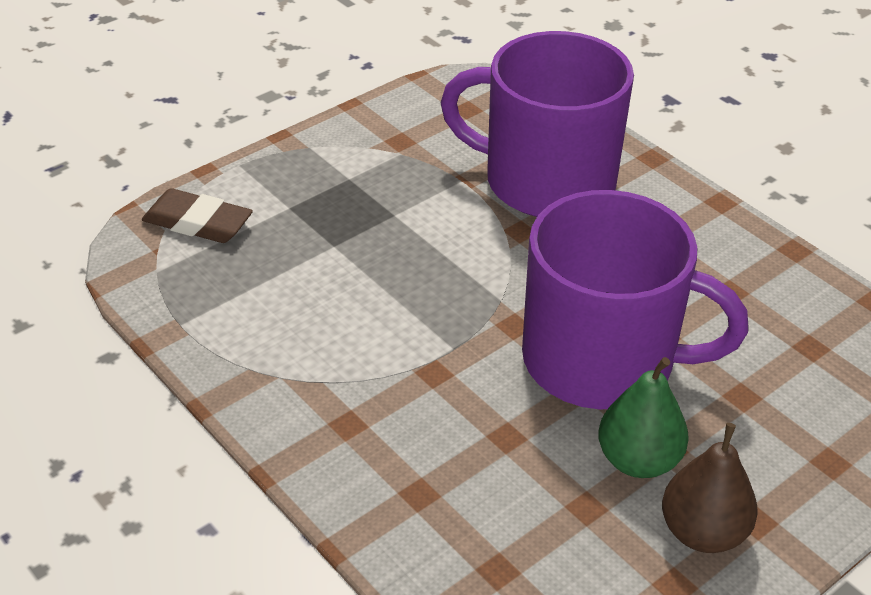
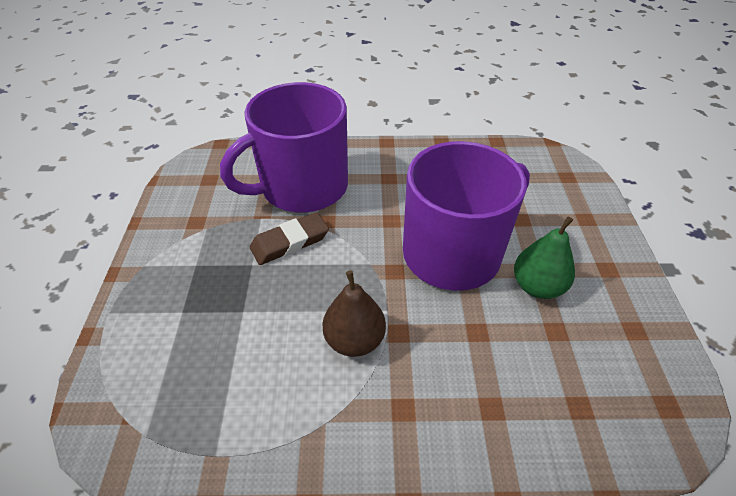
camera: 50 degrees left, 5 degrees up
(198, 222) = (130, 374): brown eraser -> brown eraser (290, 242)
(703, 532) = (604, 294): brown pear -> brown pear (354, 340)

